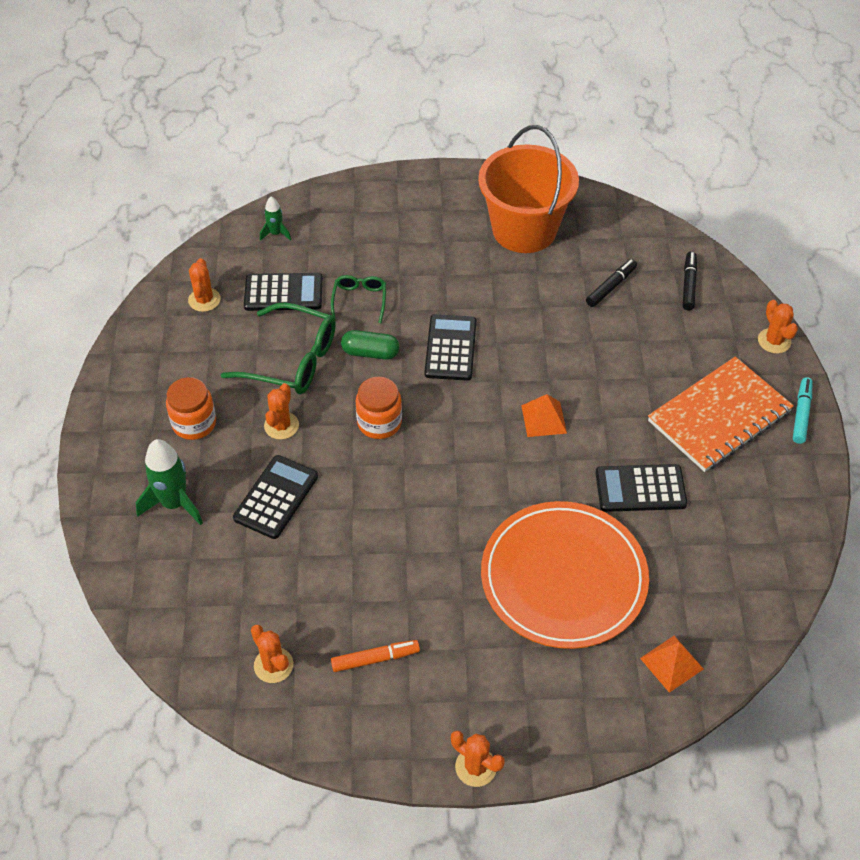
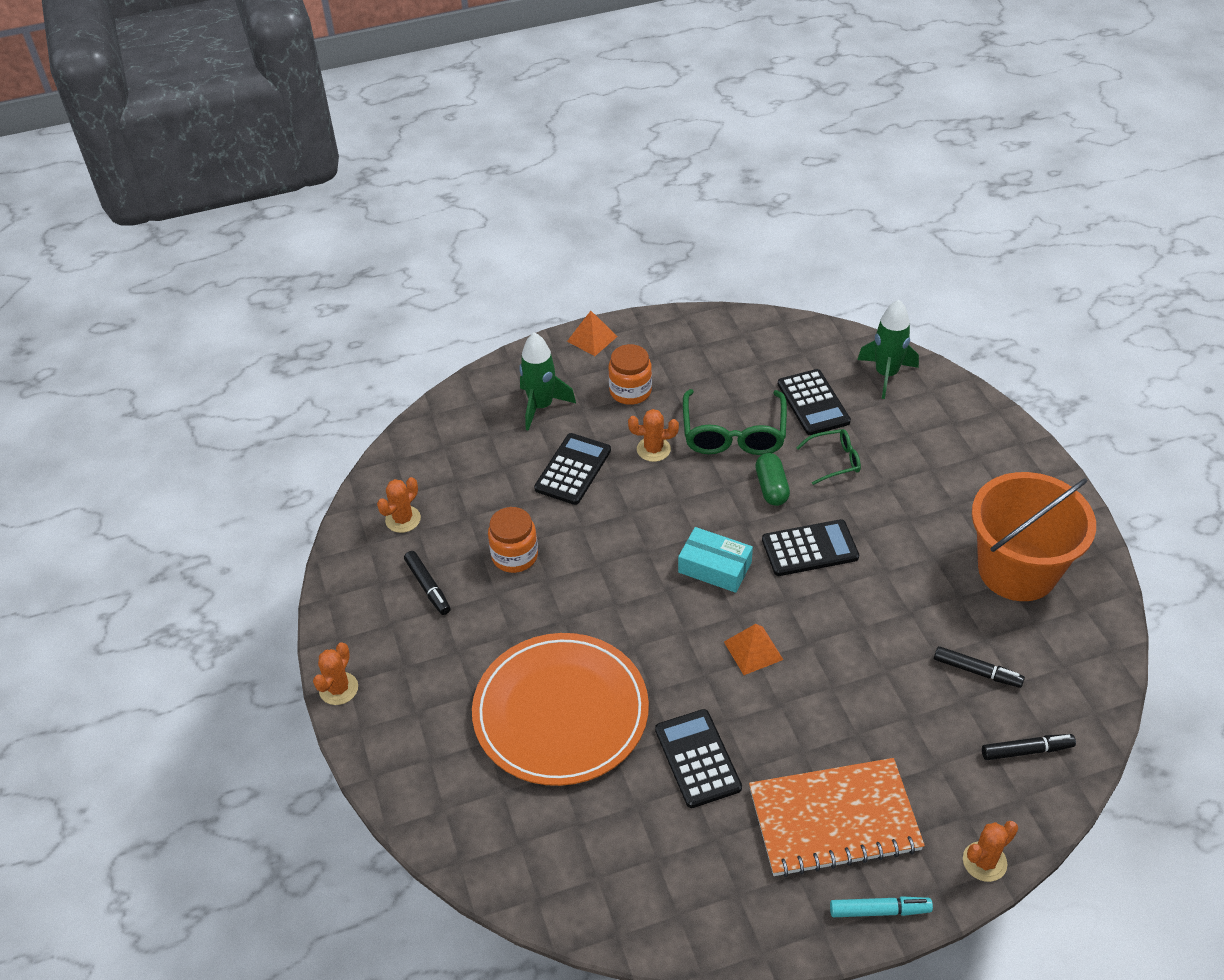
camera: 75 degrees right, 5 degrees down
(204, 300) = (774, 352): orange cactus -> none
(276, 233) = (886, 374): green rocket -> green rocket, size x1.83
(276, 497) = (573, 469): black calculator -> black calculator turned 75 degrees counterclockwise
(375, 659) = (428, 587): orange marker -> black marker
(379, 422) = (688, 518): orange jar -> orange jar (515, 556)
(444, 420) = (714, 567): none -> turquoise box
(671, 663) = (488, 830): orange pyramid -> orange pyramid (592, 339)
(719, 416) = (834, 819): orange notebook -> orange notebook turned 45 degrees counterclockwise

